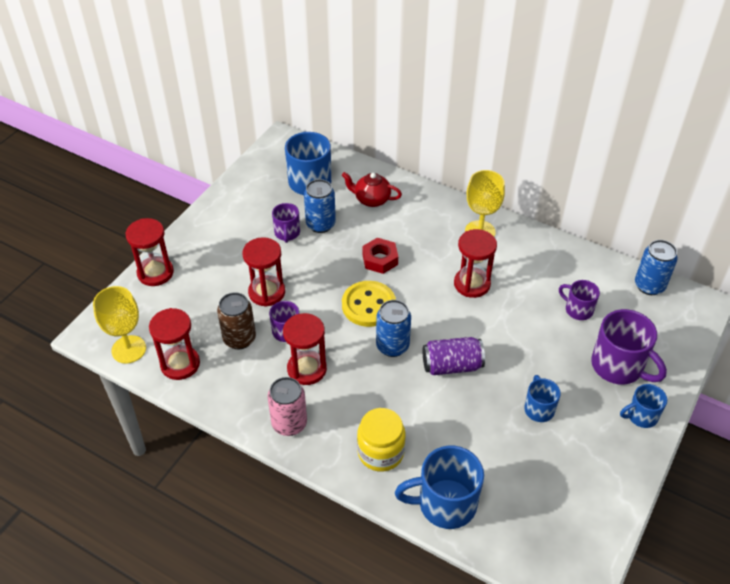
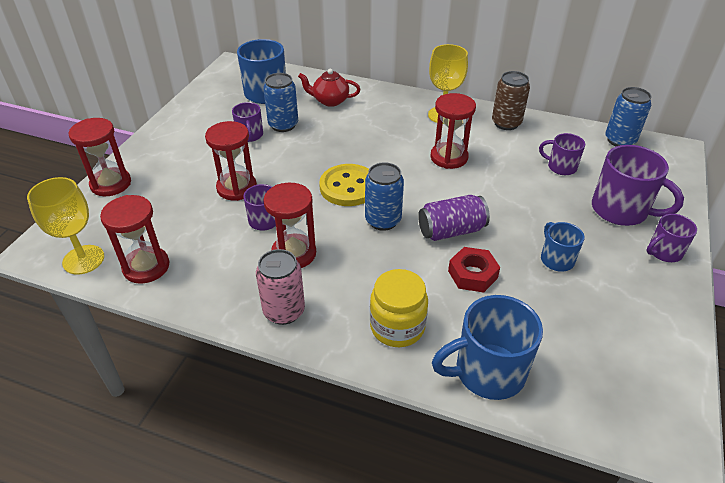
camera: 10 degrees left, 5 degrees down
(239, 339) = (212, 234): brown can -> brown can (506, 123)
(380, 259) = (350, 147): red nut -> red nut (472, 274)
(641, 416) = (664, 252): blue mug -> purple mug

